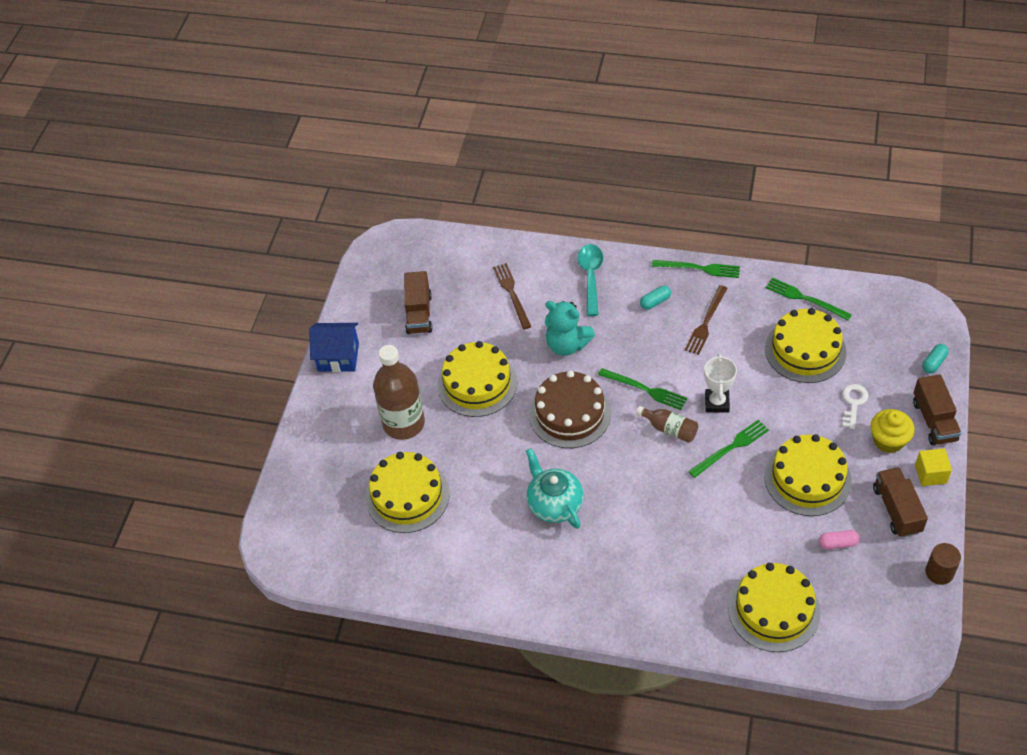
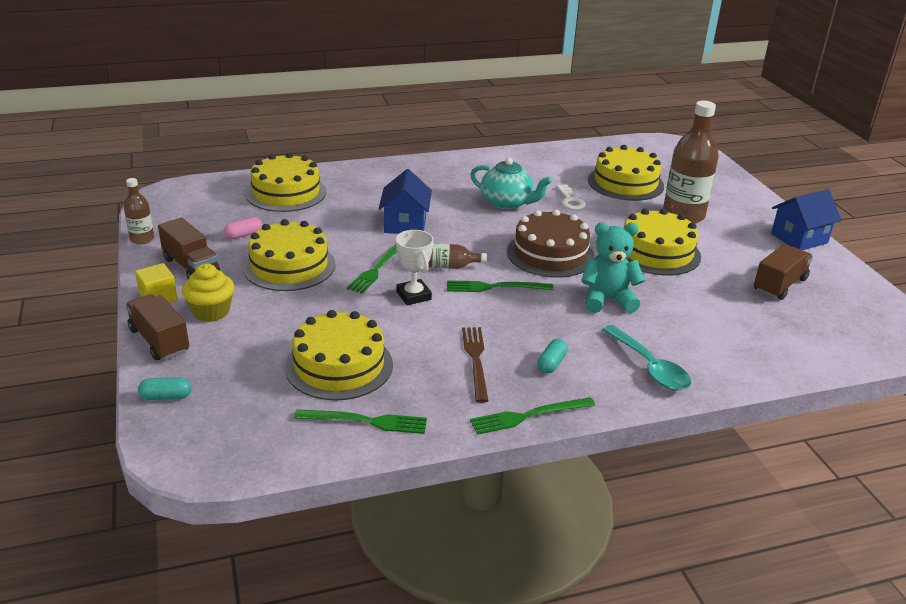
camera: 145 degrees right, 20 degrees down
(419, 314) = (779, 285): brown truck -> brown truck turned 75 degrees clockwise
(512, 294) = (714, 326): brown fork -> none
(674, 505) = (405, 224): none -> blue house
(853, 403) = (261, 332): white key -> white key (570, 200)
(934, 363) = (166, 396): turquoise capsule -> turquoise capsule turned 75 degrees clockwise
(939, 572) = (142, 239): brown cylinder -> brown bottle

